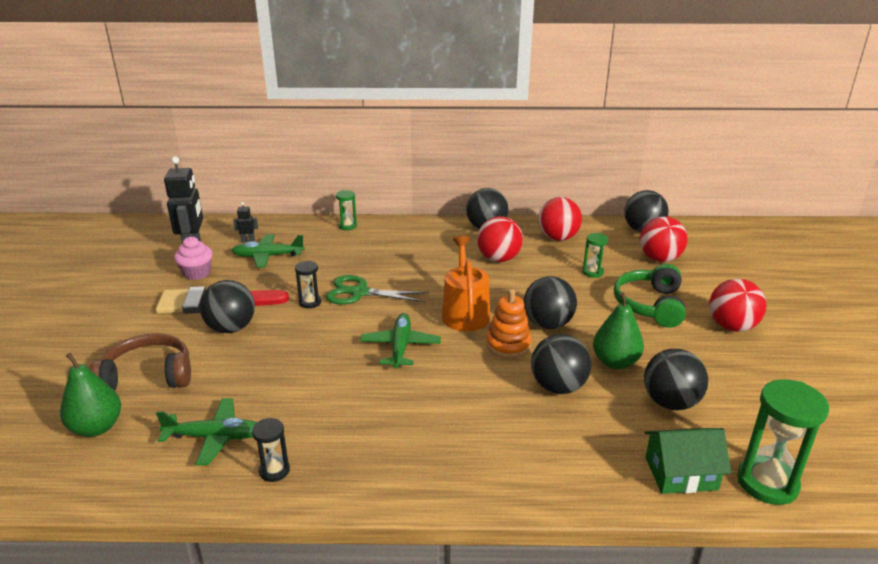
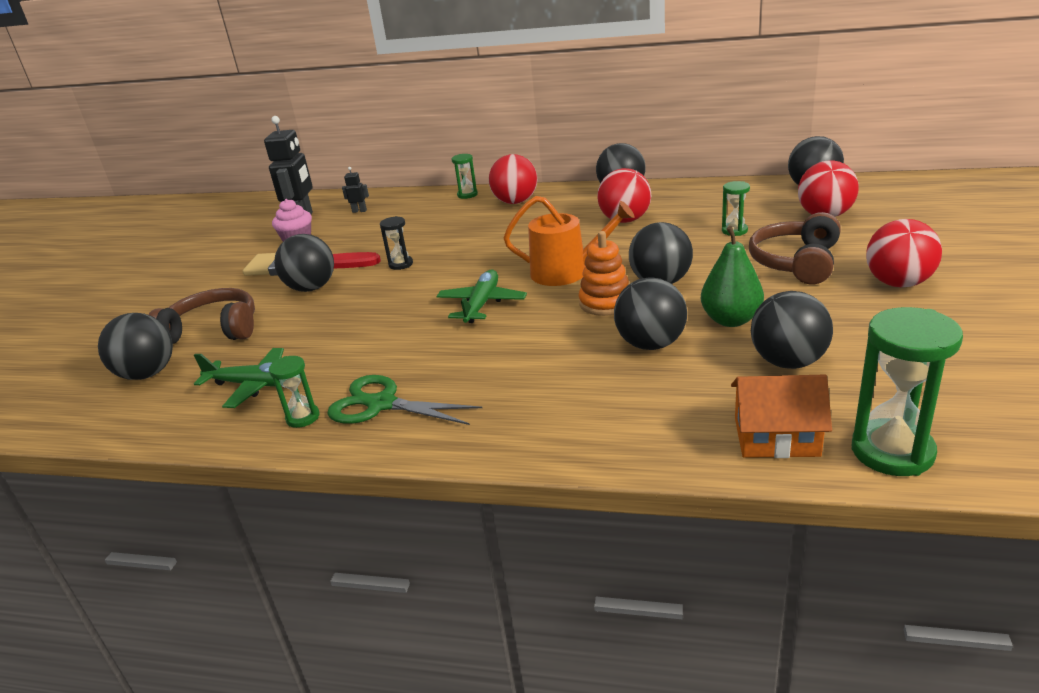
camera: 15 degrees right, 0 degrees up
(97, 427) = (147, 374): green pear -> black ball
(268, 256) = (374, 224): green plane -> none
(274, 471) = (303, 417): black hourglass -> green hourglass
(359, 292) = (456, 255): green scissors -> green scissors (381, 404)
(465, 313) = (566, 272): orange watering can -> orange watering can turned 90 degrees clockwise
(558, 238) = (703, 198): red ball -> red ball (515, 202)
(650, 305) = (796, 262): green headphones -> brown headphones
(681, 473) = (776, 437): green house -> orange house

